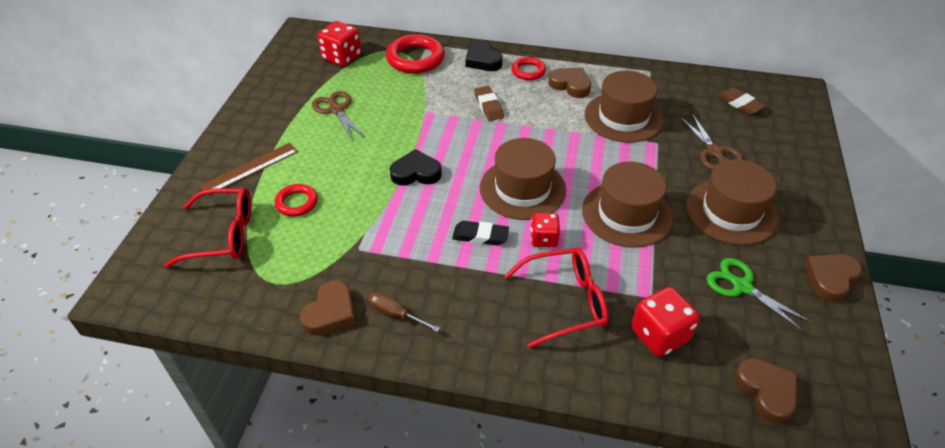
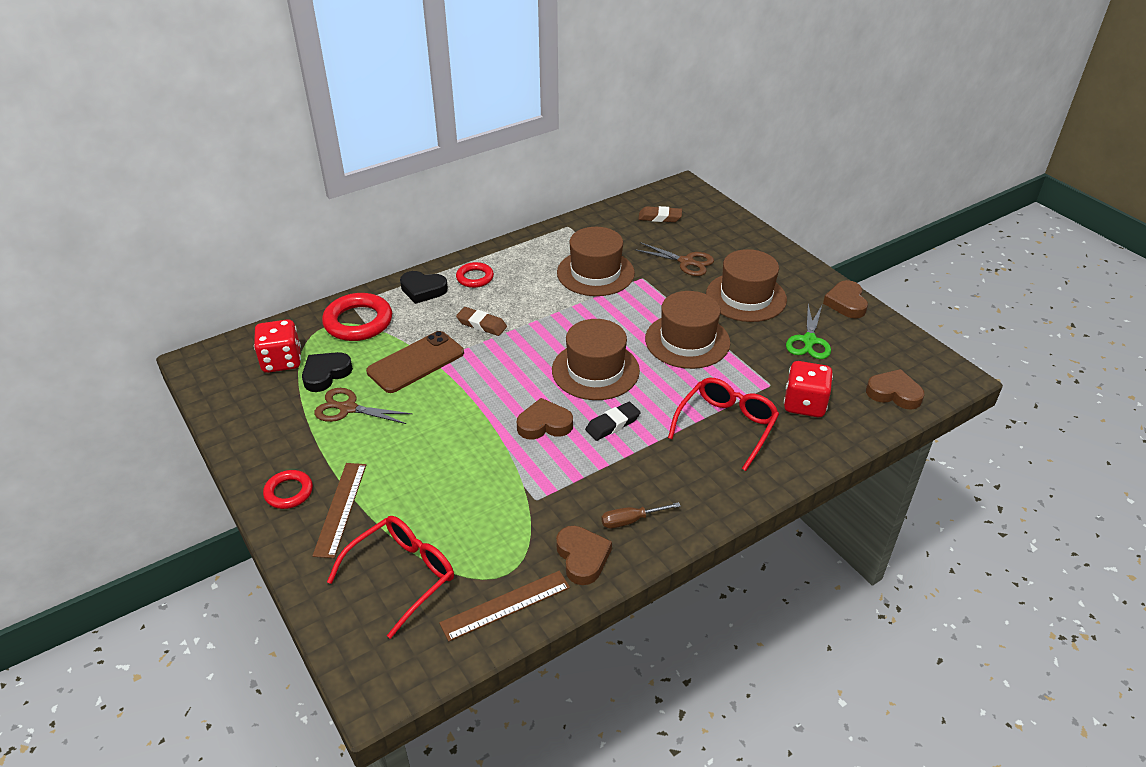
camera: 45 degrees left, 5 degrees down
(246, 303) = (505, 605): none -> brown ruler
(297, 203) = (430, 504): red ring -> red ring (289, 492)
(413, 105) = (416, 362): none -> brown phone
(416, 173) = (497, 413): black heart -> black heart (326, 374)
(544, 239) = (658, 395): red dice -> none
(570, 85) = (524, 270): brown heart -> brown heart (544, 424)
(741, 286) = (809, 341): green scissors -> green scissors turned 75 degrees counterclockwise

